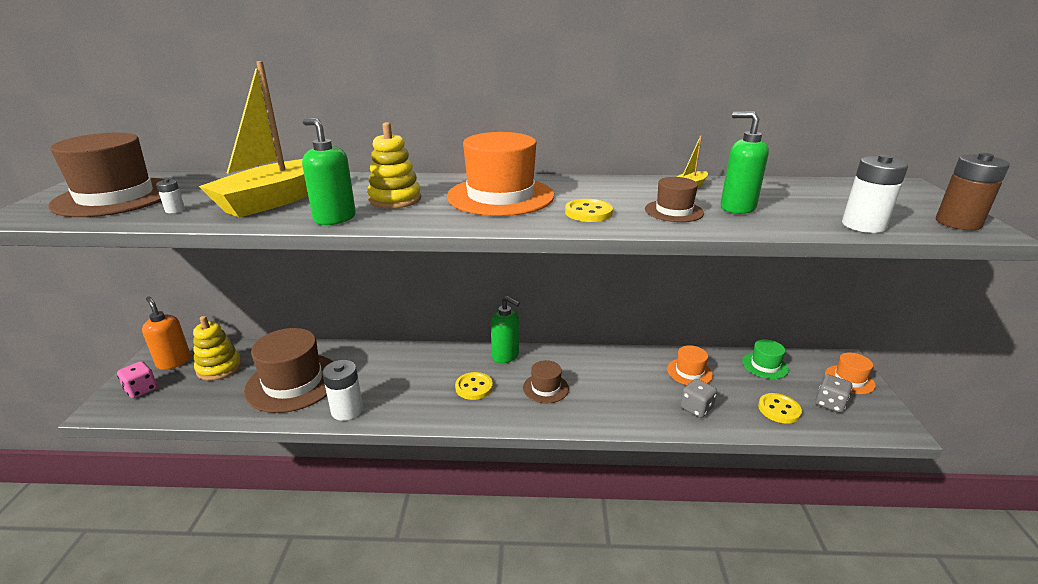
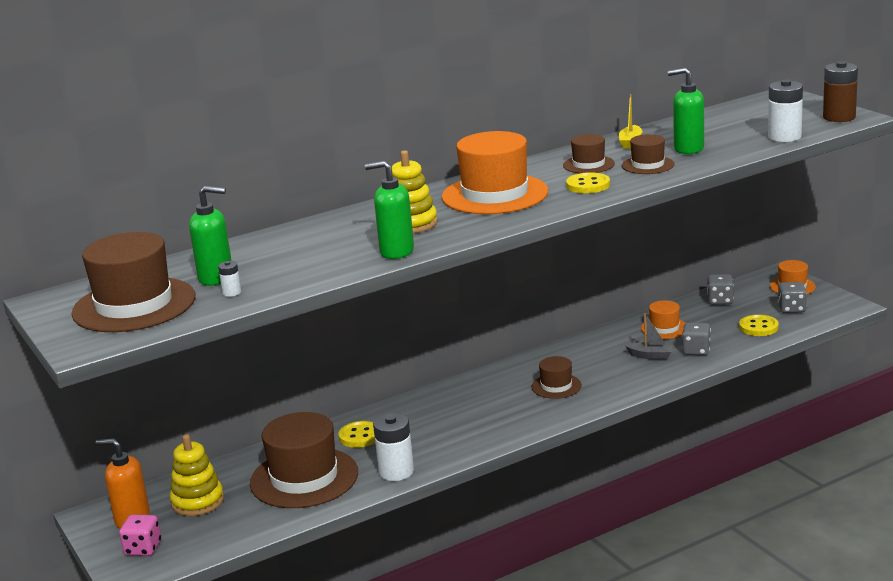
camera: 30 degrees left, 5 degrees down
(274, 200) = (304, 258): yellow boat -> none
(474, 387) = (490, 411): yellow button -> yellow button (360, 436)
(505, 356) = (486, 378): green soap dispenser -> green soap dispenser (216, 278)
(620, 195) = (588, 165): none -> brown hat
(651, 395) = (651, 356): none -> grey boat
(765, 365) = (720, 301): green hat -> grey dice

